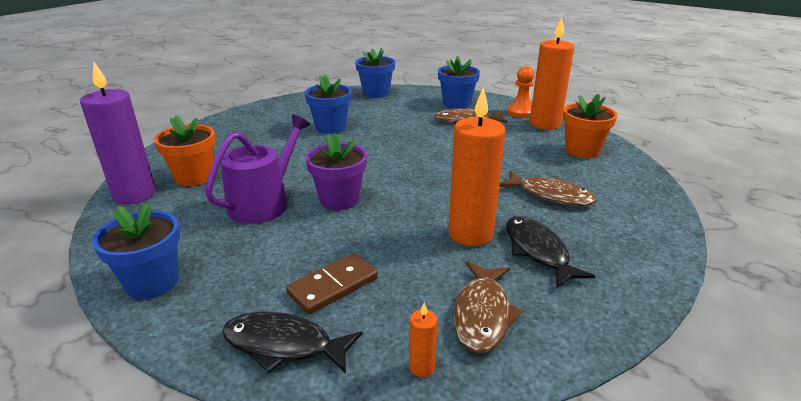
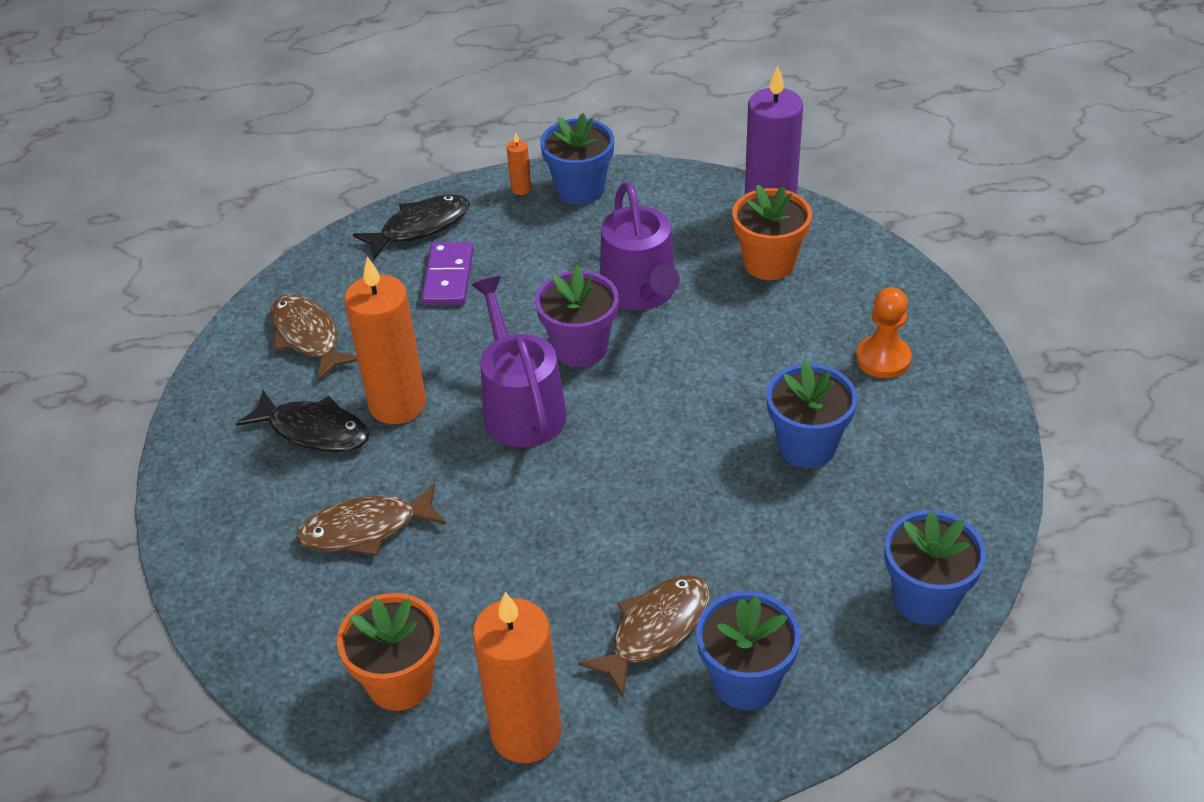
camera: 135 degrees right, 15 degrees up
(333, 286) = (448, 277): brown domino -> purple domino
(409, 195) = (521, 408): none -> purple watering can
(422, 367) = (314, 277): orange candle -> orange candle (521, 189)
(520, 112) = (608, 748): orange pawn -> orange pawn (883, 359)

